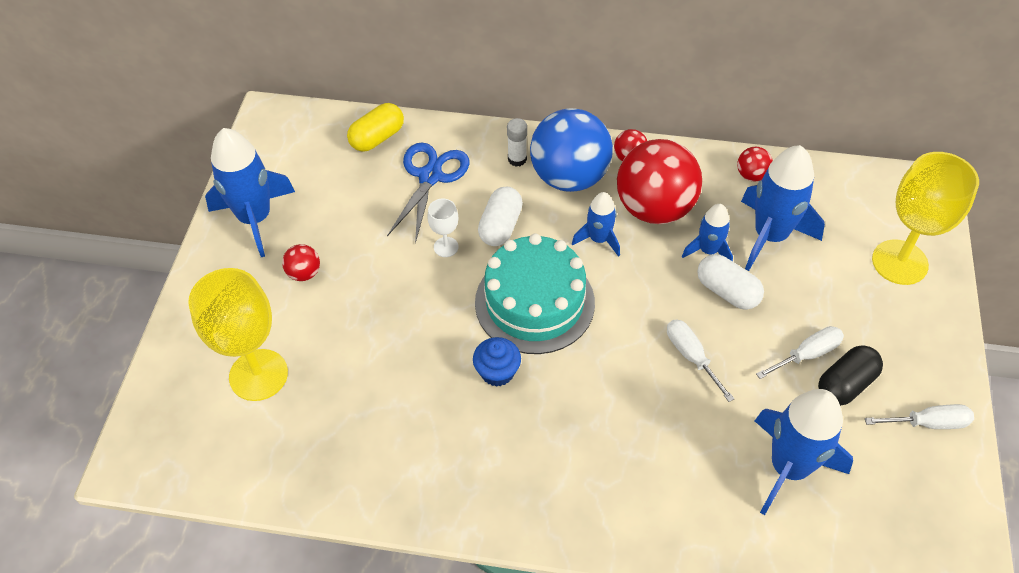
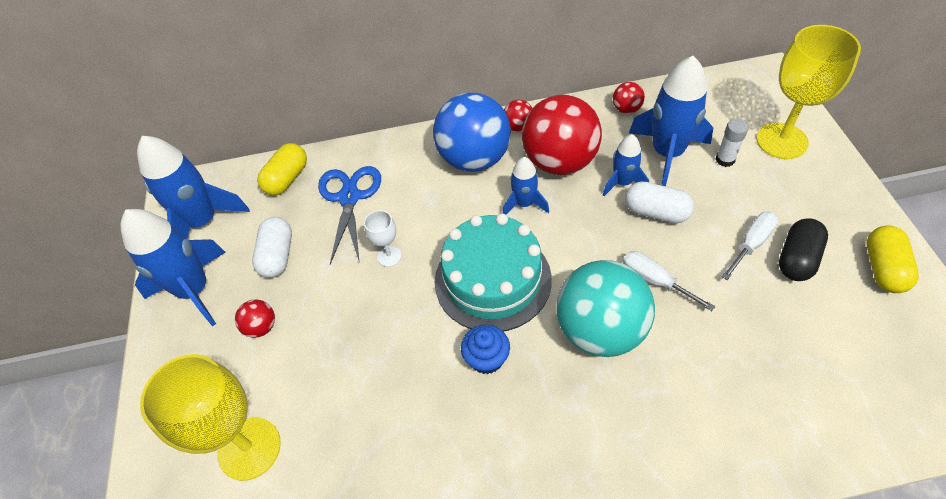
camera: 15 degrees left, 0 degrees up
(500, 226) = (432, 221): white capsule -> white capsule (277, 256)
(517, 159) = (422, 158): white glue stick -> white glue stick (725, 160)
(615, 383) = (600, 330): none -> turquoise ball
(788, 467) = (791, 353): blue rocket -> blue rocket (203, 222)
(928, 423) = (883, 268): white screwdriver -> yellow capsule

